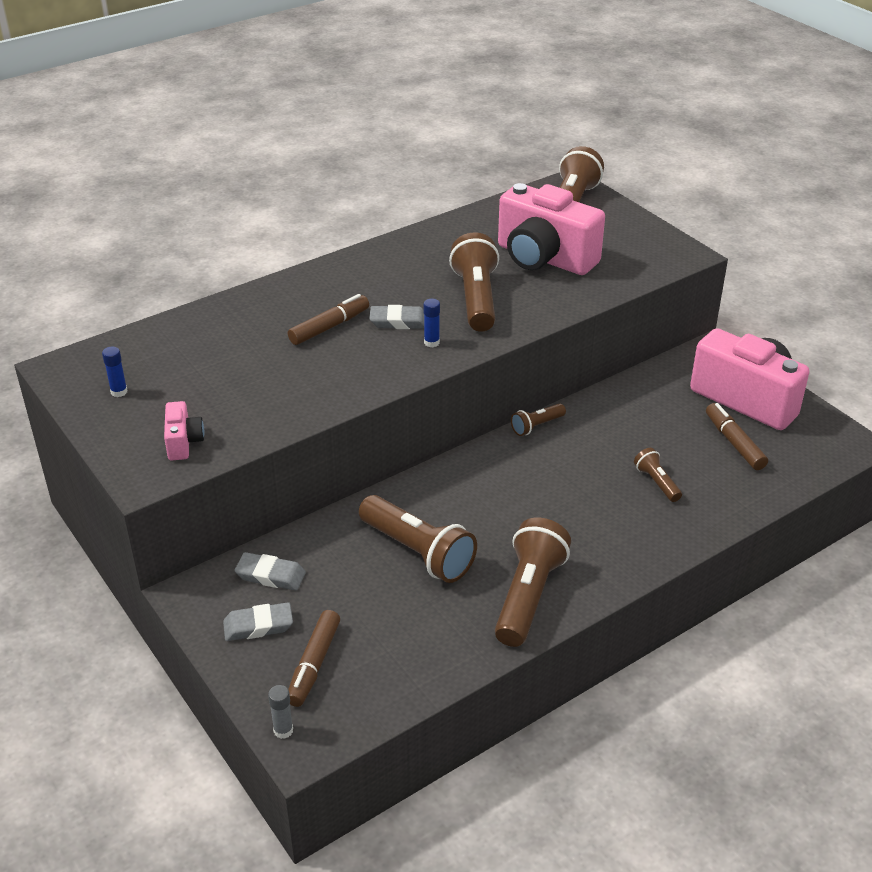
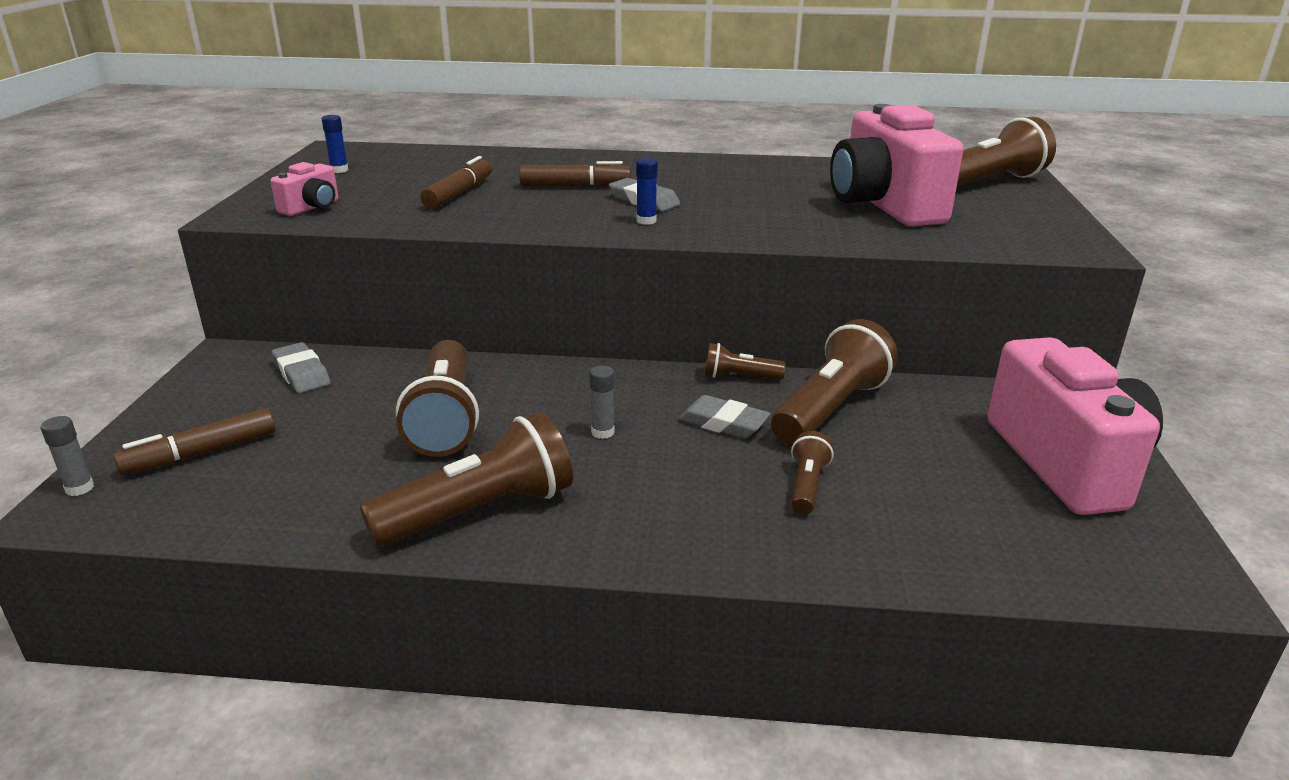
camera: 40 degrees right, 10 degrees down
(258, 626) = (223, 402): grey eraser -> grey eraser (723, 423)
(476, 299) = (752, 209): brown flashlight -> brown flashlight (830, 409)
(518, 509) = (602, 432): none -> grey glue stick
(734, 443) = (981, 497): brown marker -> brown marker (459, 194)

